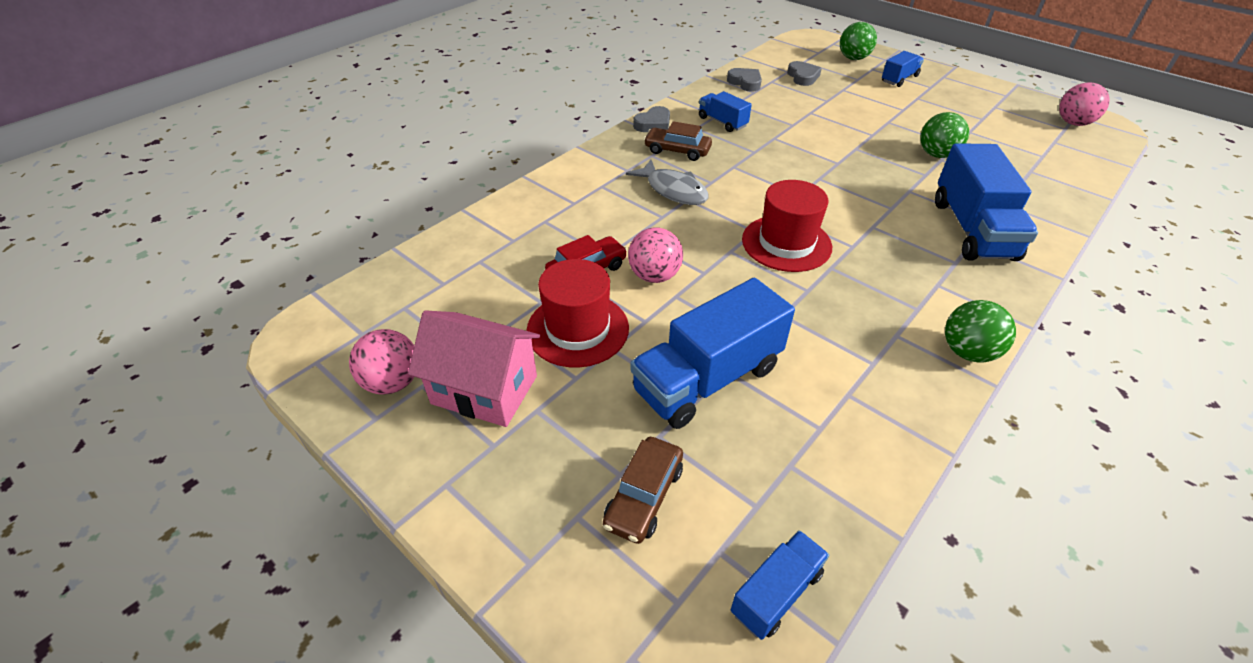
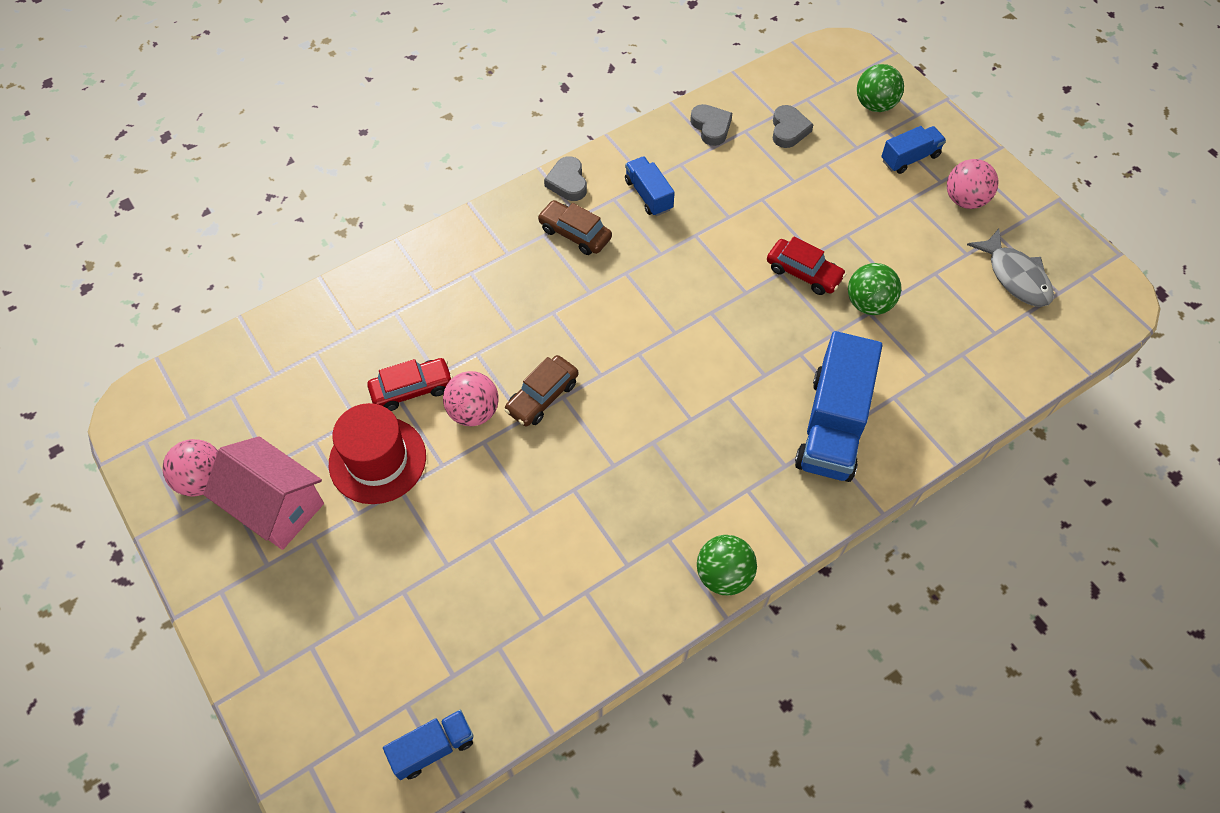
camera: 15 degrees right, 15 degrees up
(643, 496) = (368, 643): brown car -> brown car (542, 396)
(653, 124) = (567, 182): grey heart -> grey heart turned 105 degrees clockwise
(673, 190) = (543, 296): grey fish -> grey fish (1015, 276)
(707, 379) = (469, 544): blue truck -> none
(786, 243) = (624, 399): red hat -> none
(873, 146) = (803, 273): none -> red car
(1073, 123) = (1076, 285): pink ball -> pink ball (965, 200)

